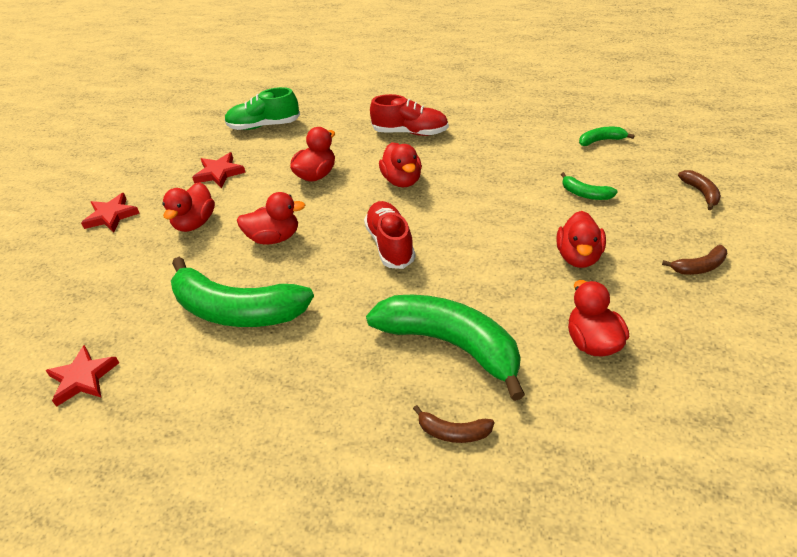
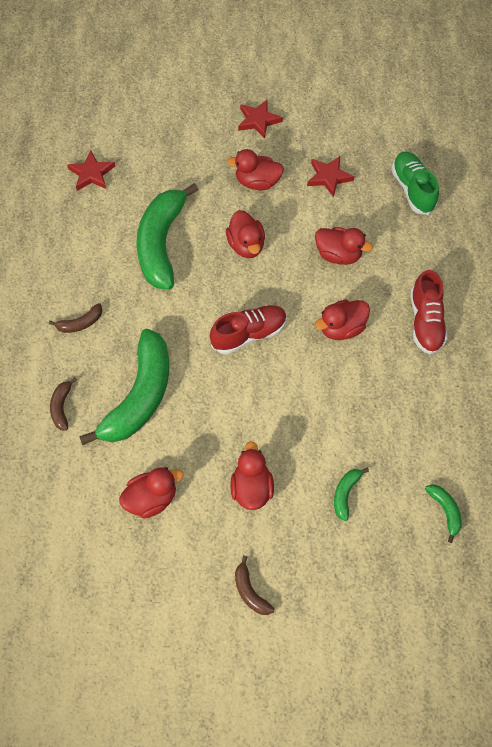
camera: 75 degrees right, 20 degrees up
(578, 257) = (251, 488): red duck -> red duck turned 90 degrees clockwise
(701, 193) = (365, 606): brown banana -> brown banana (80, 323)

